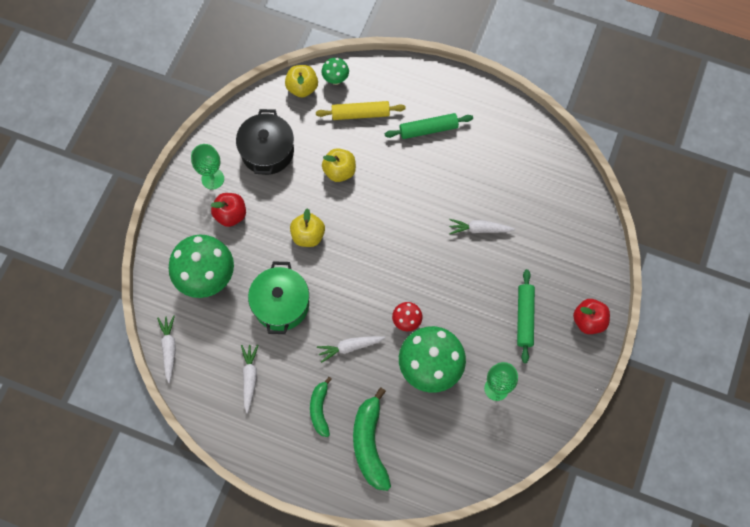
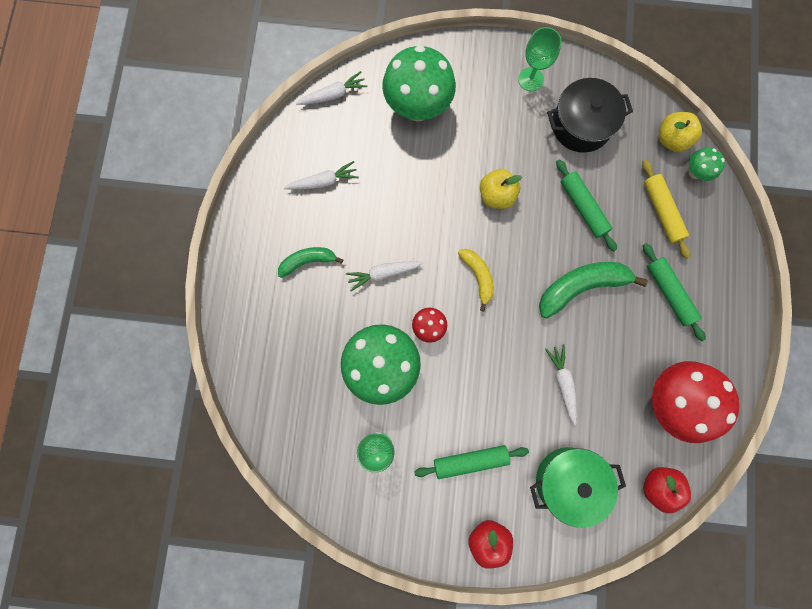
camera: 75 degrees right, 10 degrees up
(231, 215) = (495, 110): red apple -> red apple (658, 486)
(281, 304) = (411, 190): green pot -> green pot (568, 481)
(339, 171) = (583, 207): yellow apple -> green rolling pin
(349, 347) = (383, 274): white carrot -> white carrot turned 75 degrees counterclockwise
(370, 444) = (284, 323): green banana -> green banana (581, 287)
(374, 270) = (478, 277): none -> yellow banana
(512, 156) = (669, 400): none -> red mushroom

